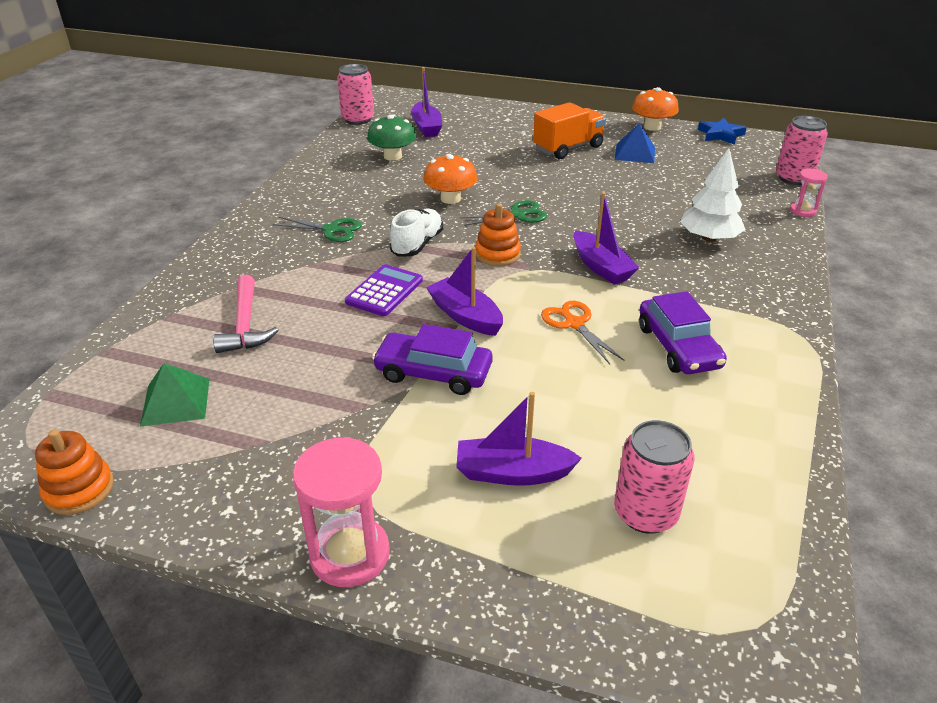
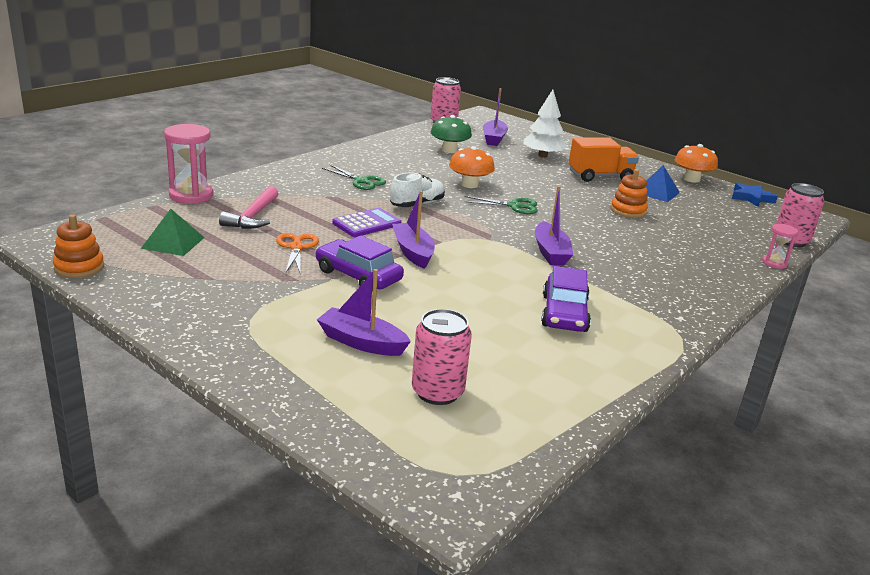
camera: 20 degrees right, 10 degrees down
(350, 554) = (212, 347): pink hourglass -> pink hourglass (191, 195)
(497, 254) = (474, 224): orange stacking toy -> orange stacking toy (628, 211)
(574, 324) = (493, 278): orange scissors -> orange scissors (296, 247)
(709, 238) = (664, 258): white tree -> white tree (542, 156)

